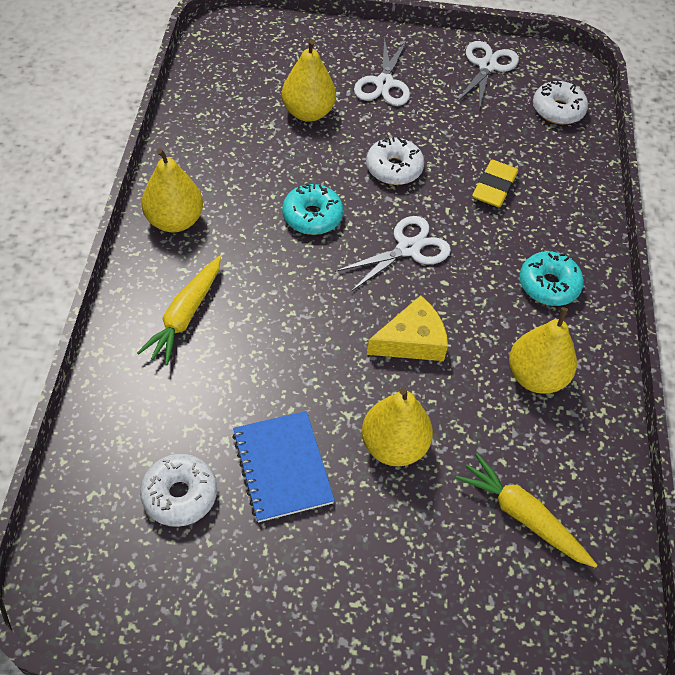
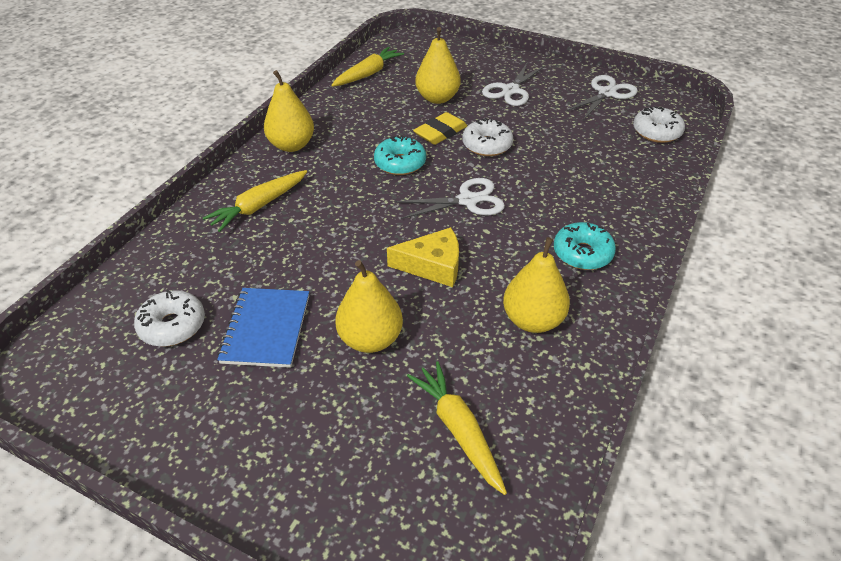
camera: 25 degrees right, 10 degrees down
(208, 92) = (368, 74): none -> yellow carrot
(494, 187) = (568, 174): yellow eraser -> yellow eraser (440, 132)

